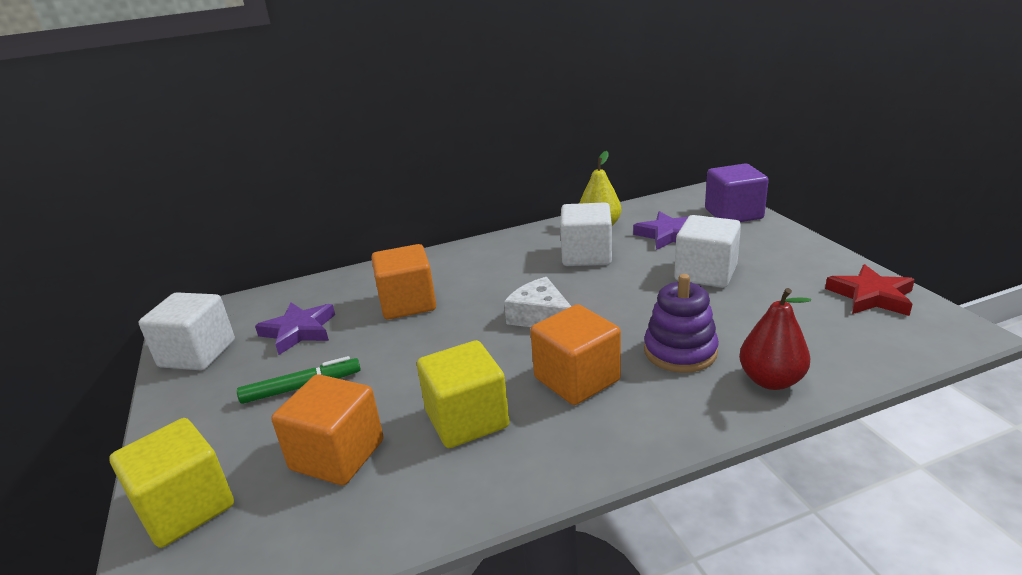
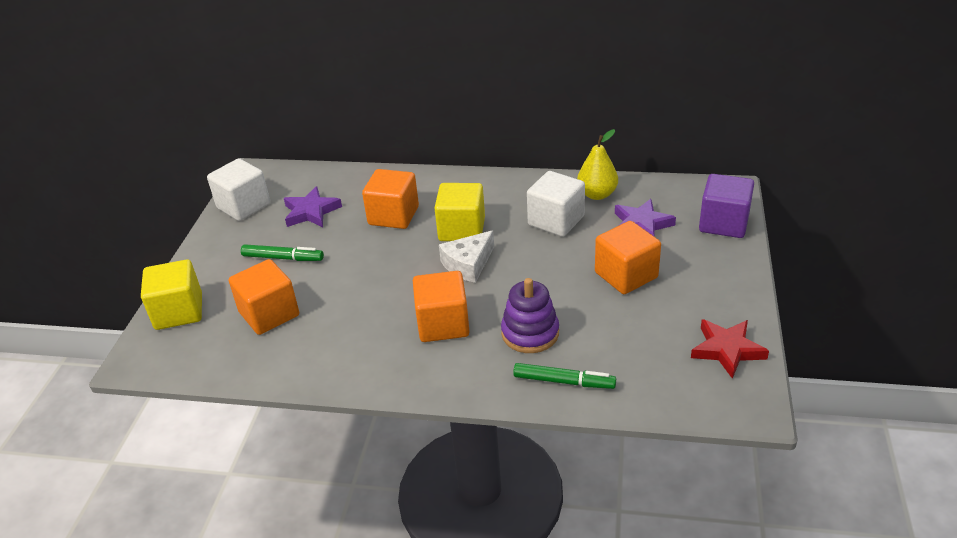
camera: 30 degrees right, 10 degrees up
(467, 419) = (354, 323): yellow cube -> yellow cube (462, 229)
(540, 317) = (468, 264): white cheese -> white cheese turned 120 degrees counterclockwise
(705, 273) = (626, 275): white cube -> orange cube
(771, 380) = (563, 381): red pear -> green marker

